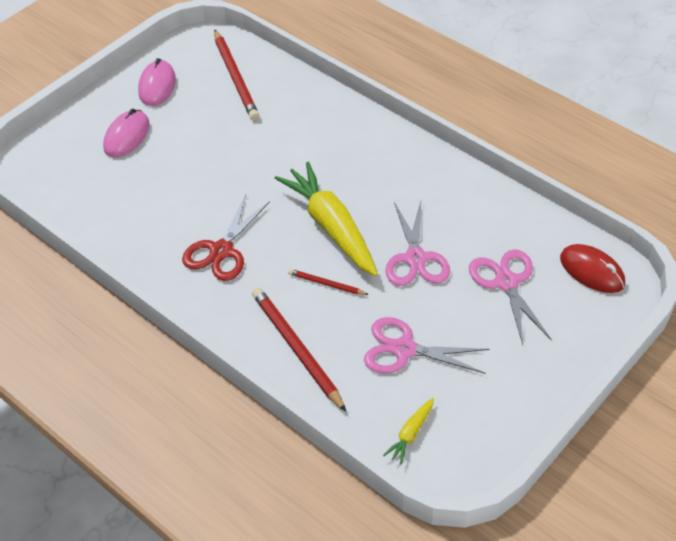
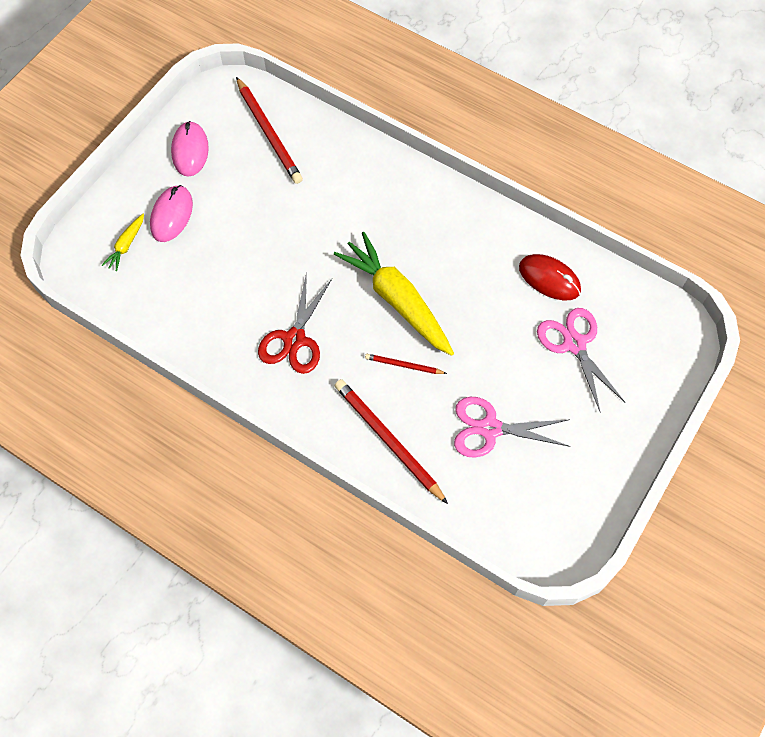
camera: 10 degrees left, 15 degrees up
(410, 434) = (510, 518): yellow carrot -> yellow carrot (126, 245)
(415, 258) = (484, 327): pink scissors -> none
(592, 271) = (652, 322): red mouse -> red mouse (549, 279)

